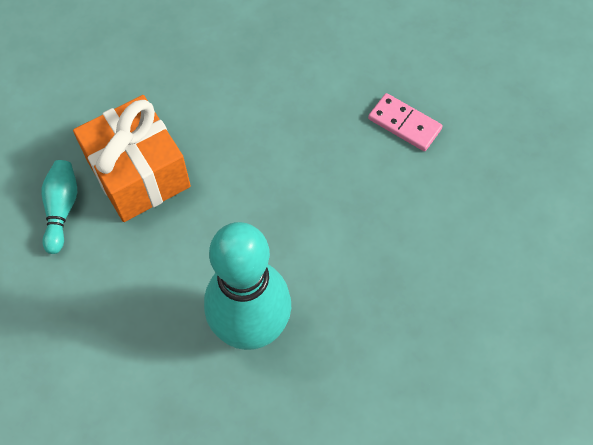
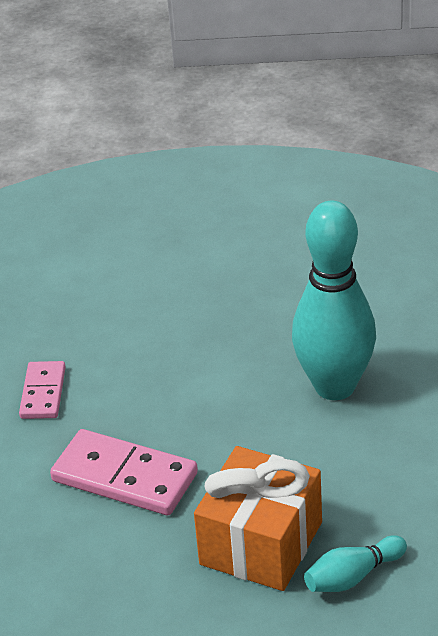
camera: 120 degrees left, 25 degrees down
(271, 129) = (124, 477): none -> pink domino

